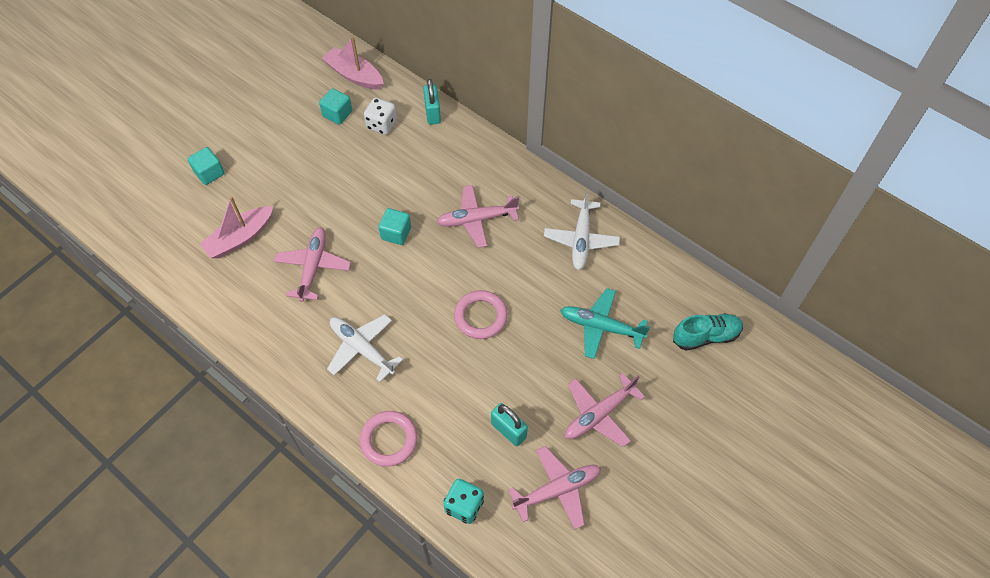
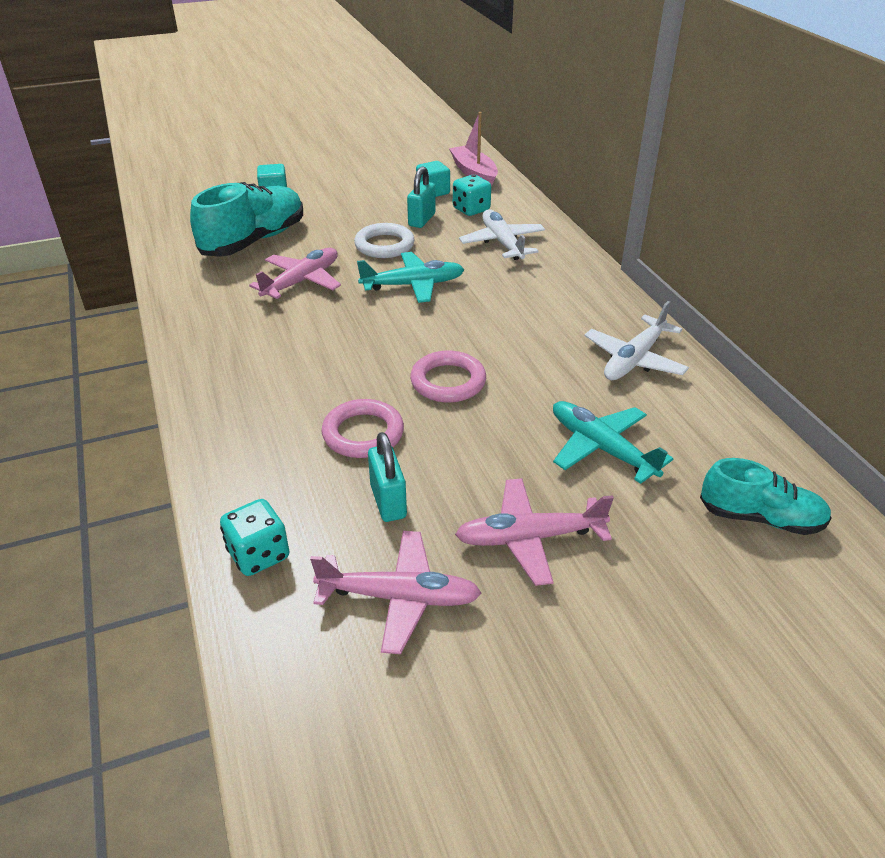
camera: 30 degrees right, 20 degrees down
(240, 238) = (254, 241): pink boat -> turquoise shoe
(345, 197) = (384, 245): none -> white ring
(362, 349) = (286, 359): white plane -> white plane (502, 243)
(382, 124) = (471, 209): white dice -> turquoise dice
(389, 440) = (234, 448): pink ring -> pink ring (363, 433)
(396, 233) = (412, 285): turquoise cube -> turquoise plane
(433, 113) = (533, 216): turquoise padlock -> turquoise padlock (422, 220)
(477, 219) = (514, 303): pink plane -> none

